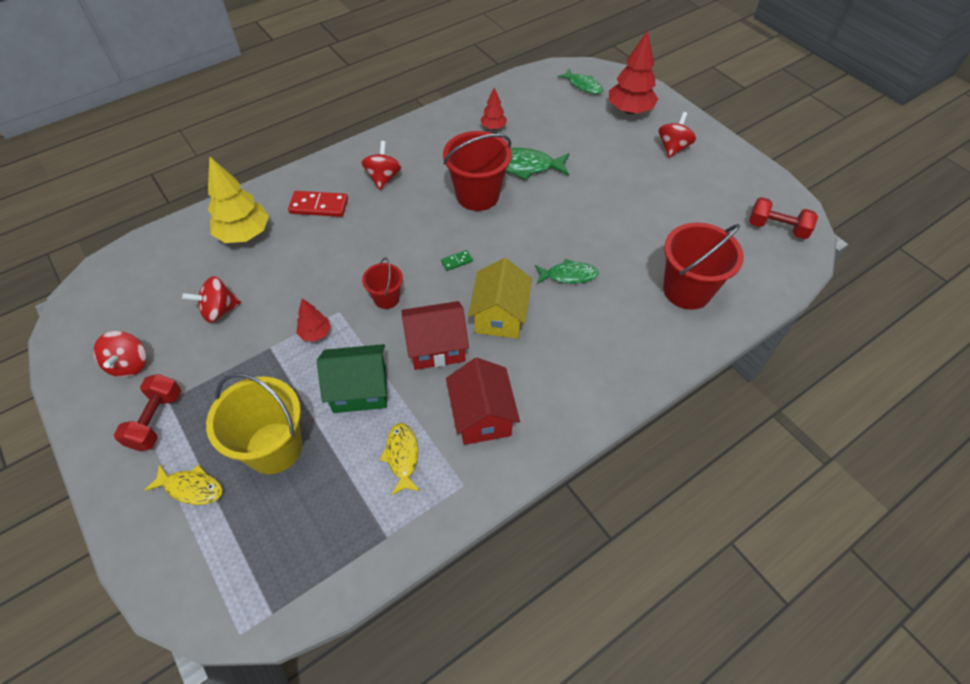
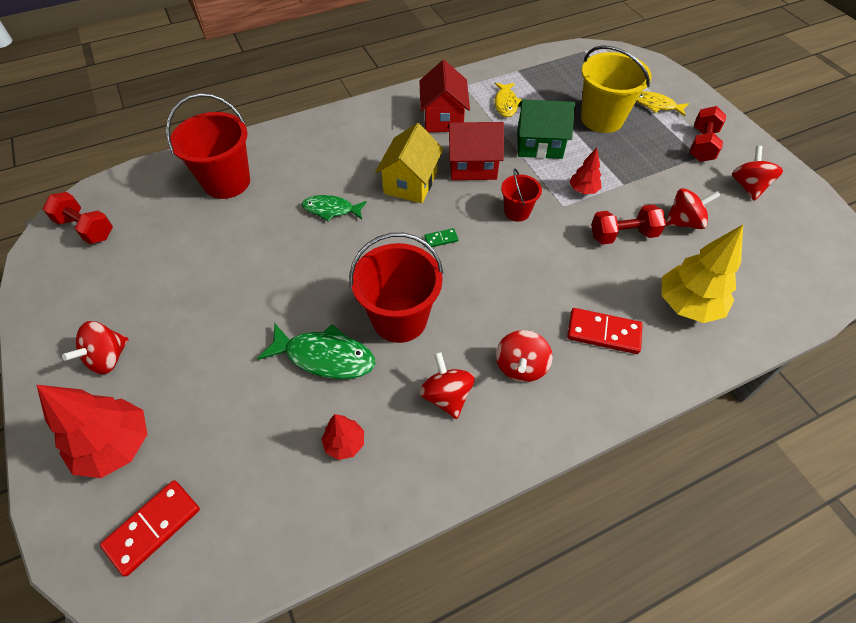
camera: 170 degrees left, 0 degrees up
(284, 288) = (623, 235): none -> red dumbbell
(434, 156) = (446, 396): none -> red spinning top
(583, 86) = (153, 527): green fish -> red domino

